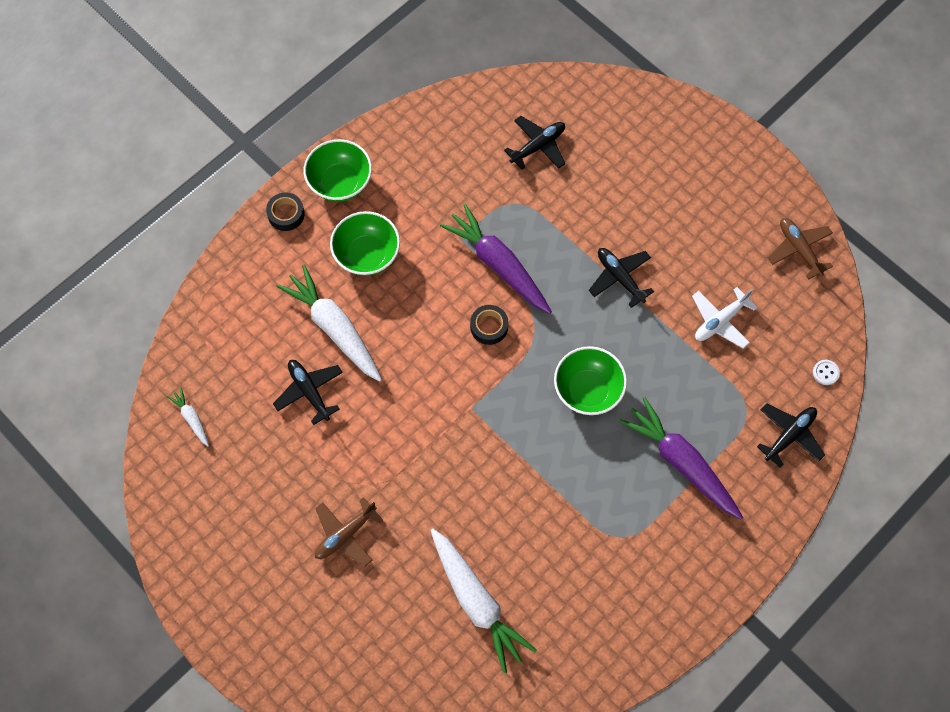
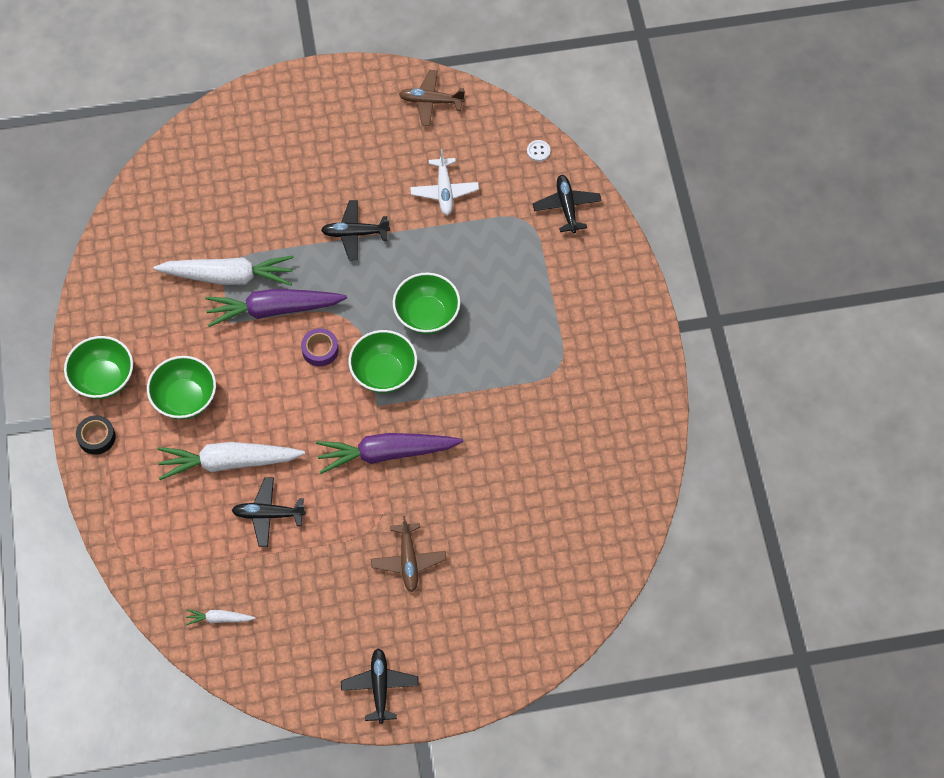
camera: 55 degrees left, 5 degrees down
(477, 602) = (532, 499): white carrot -> white carrot (229, 276)
(489, 327) = (320, 350): black tape -> purple tape
(506, 393) = (384, 373): none -> green bowl
(538, 146) = (196, 216): black plane -> black plane (380, 687)
(681, 462) = (531, 290): purple carrot -> purple carrot (386, 454)

